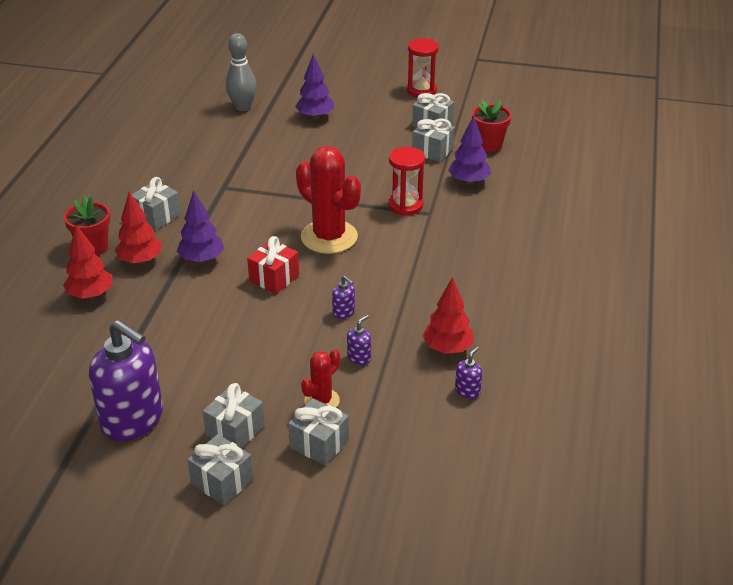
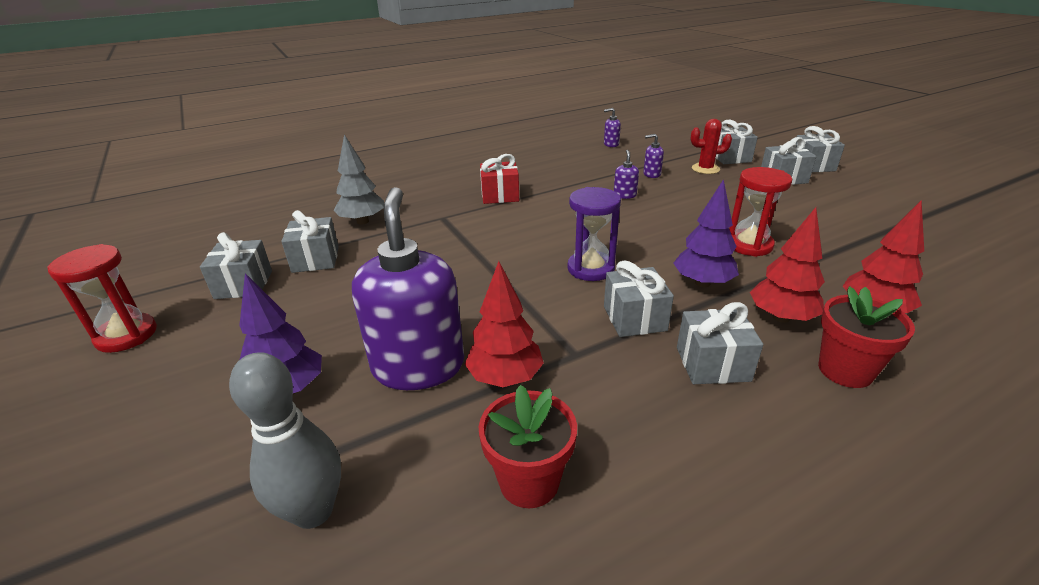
camera: 130 degrees left, 5 degrees down
(133, 420) = (866, 207): purple soap dispenser -> purple soap dispenser (418, 366)
(216, 217) = (634, 318): none -> grey gift
(274, 278) = (648, 236): red gift -> red gift (500, 195)
(276, 232) = (591, 268): none -> purple hourglass
(329, 237) = (551, 241): red cactus -> none
(405, 205) = (445, 231): red hourglass -> red hourglass (749, 245)
(447, 348) = (589, 158): red tree -> red tree (505, 378)
(468, 181) = (362, 221): purple tree -> grey tree
(489, 144) = (271, 238): red flower pot -> red flower pot (529, 481)

